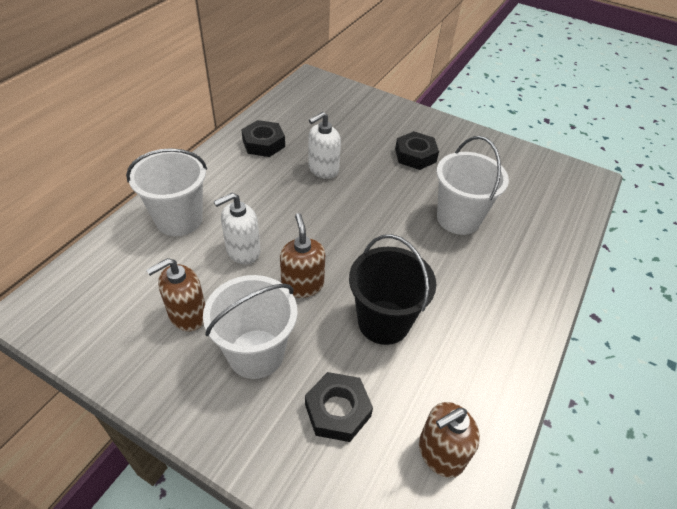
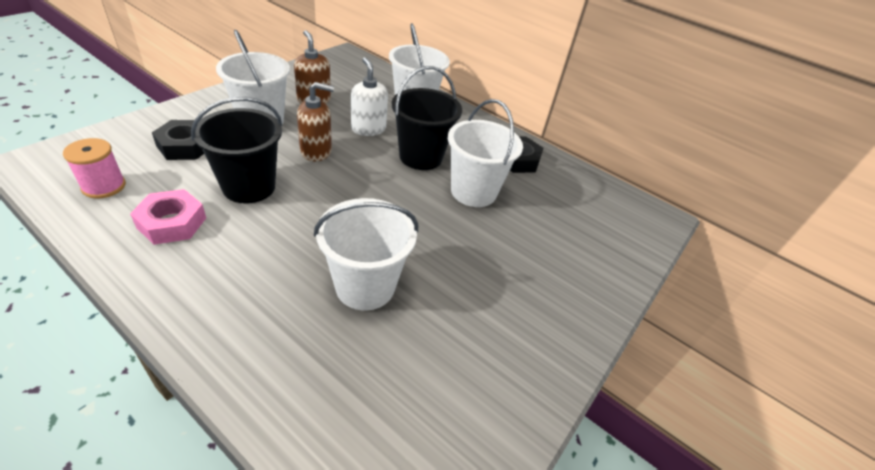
camera: 95 degrees right, 5 degrees down
(282, 205) = (420, 157): none -> black bucket
(323, 169) = (473, 192): white soap dispenser -> white bucket
(415, 155) = (498, 279): black nut -> none
(440, 453) = (104, 186): brown soap dispenser -> pink spool
(459, 362) = (172, 223): none -> pink nut

